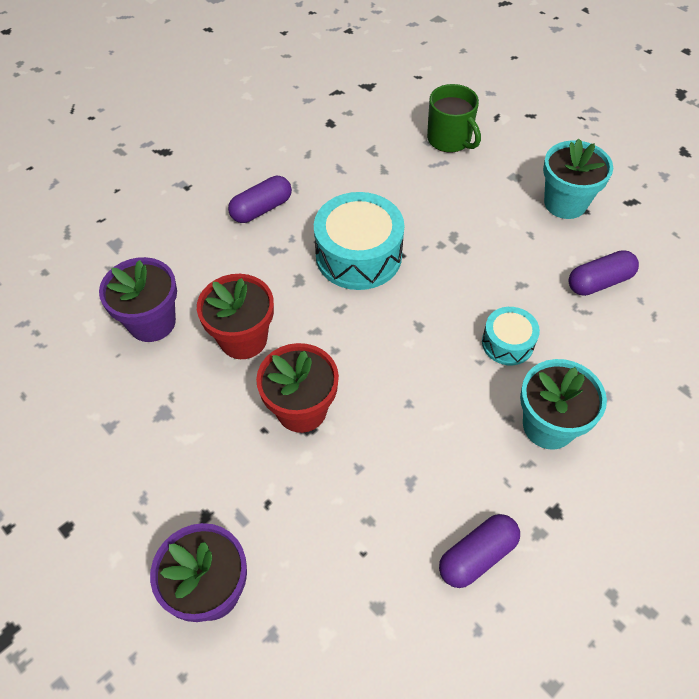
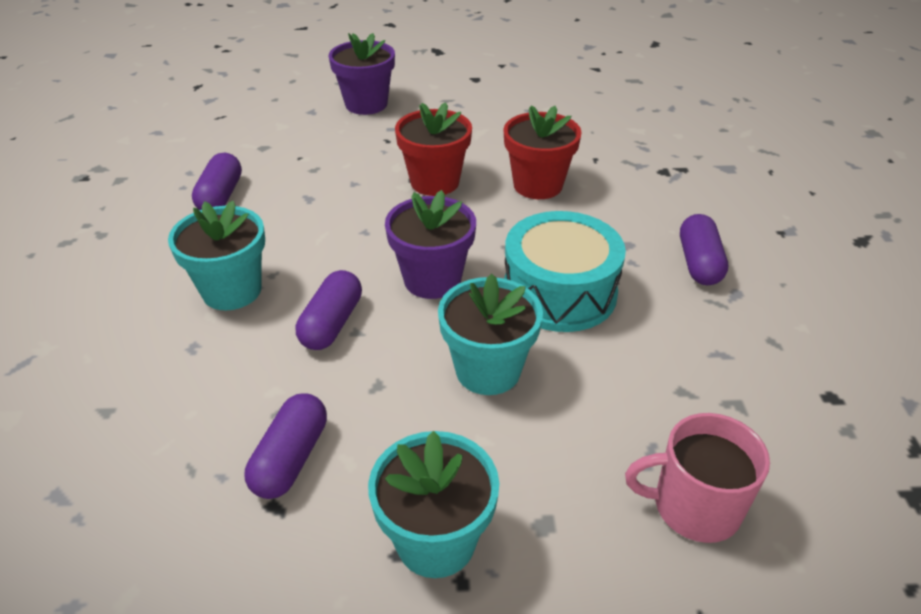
camera: 130 degrees right, 15 degrees down
(152, 322) = (608, 154): purple flower pot -> purple flower pot (432, 280)
(450, 139) = (694, 506): green mug -> pink mug
(456, 247) = (488, 370): none -> turquoise flower pot
(507, 343) = (331, 323): turquoise drum -> purple capsule

